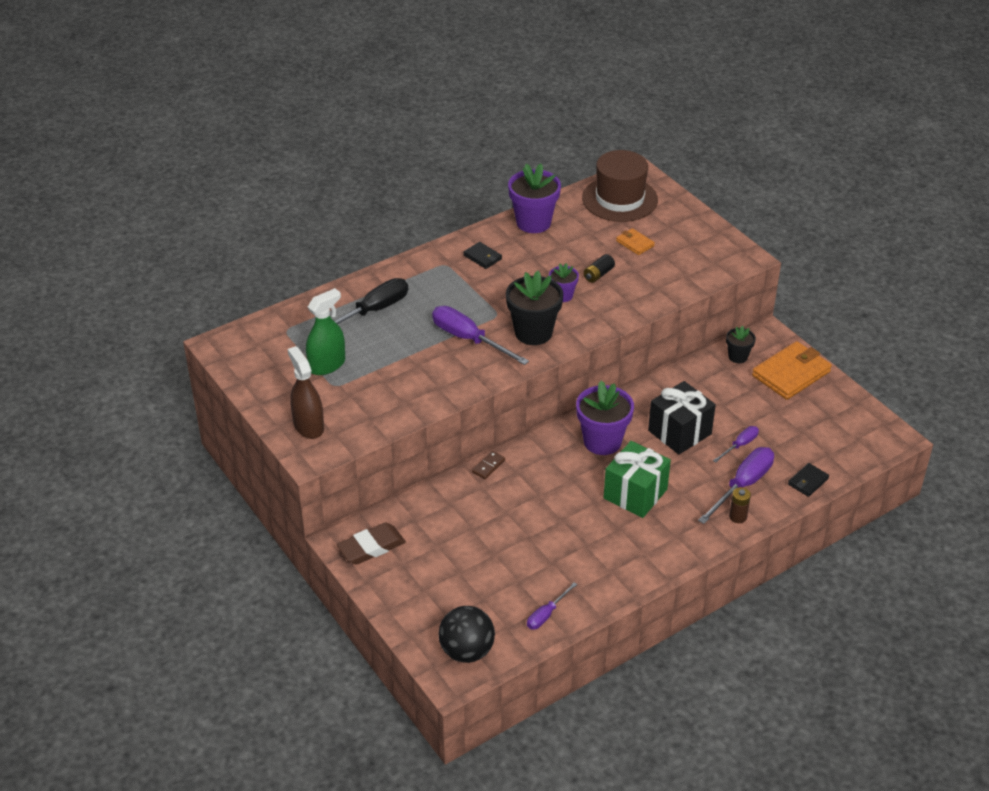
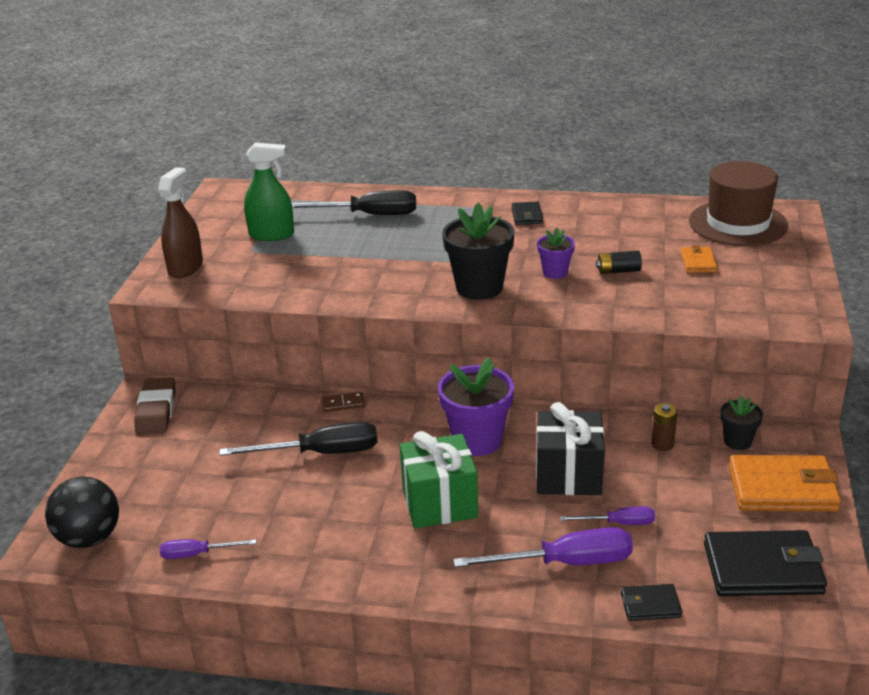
camera: 45 degrees right, 10 degrees down
(371, 547) = (156, 410): brown eraser -> brown eraser turned 75 degrees clockwise
(469, 339) = (413, 267): purple screwdriver -> none
(523, 507) = (320, 453): none -> black screwdriver
(533, 222) = (617, 209): purple flower pot -> none
(738, 517) = (515, 589): brown battery -> brown battery (662, 444)
(833, 427) = (763, 569): none -> black wallet

